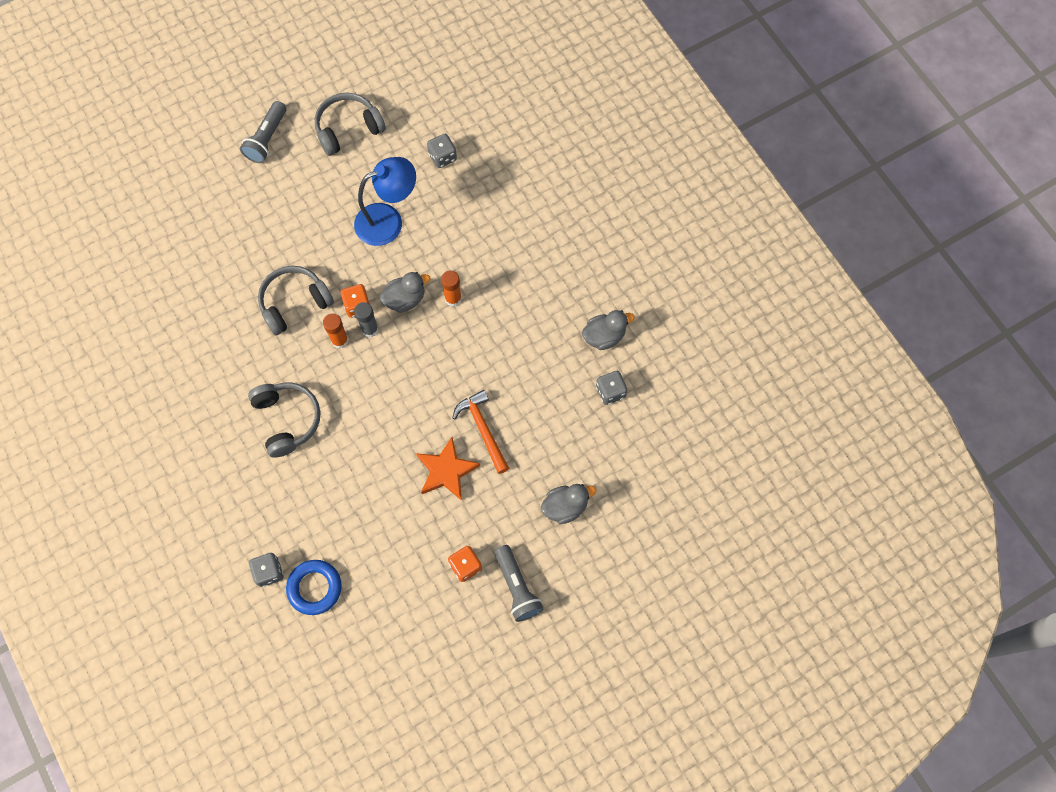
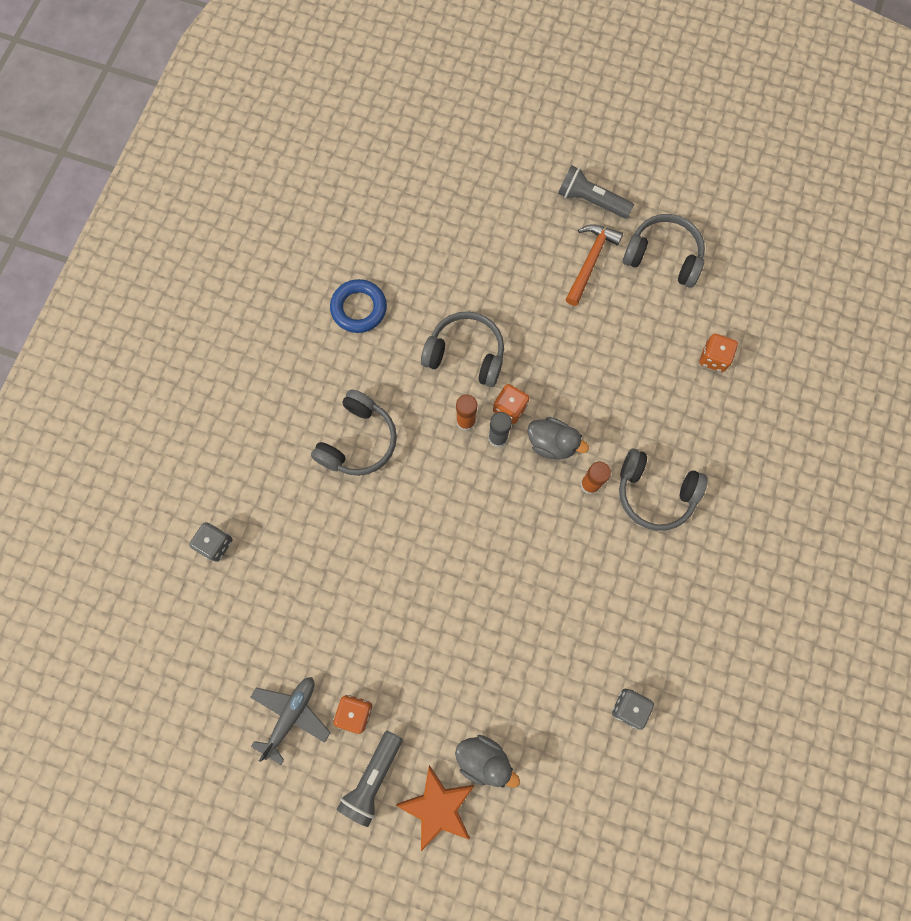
camera: 50 degrees right, 5 degrees up
(267, 139) = (591, 200): grey flashlight -> grey flashlight turned 45 degrees clockwise
(314, 588) = (232, 595): blue ring -> blue ring (359, 308)
(388, 220) = (611, 365): blue lamp -> none
(430, 610) = (291, 715): none -> grey plane
(442, 157) = (713, 358): grey dice -> orange dice
(446, 471) = (427, 619): orange star -> orange star (438, 807)
(483, 429) = (492, 618): orange hammer -> orange hammer (590, 261)
(494, 265) = (655, 493): none -> grey headphones
(604, 336) = (678, 655): grey duck -> none

